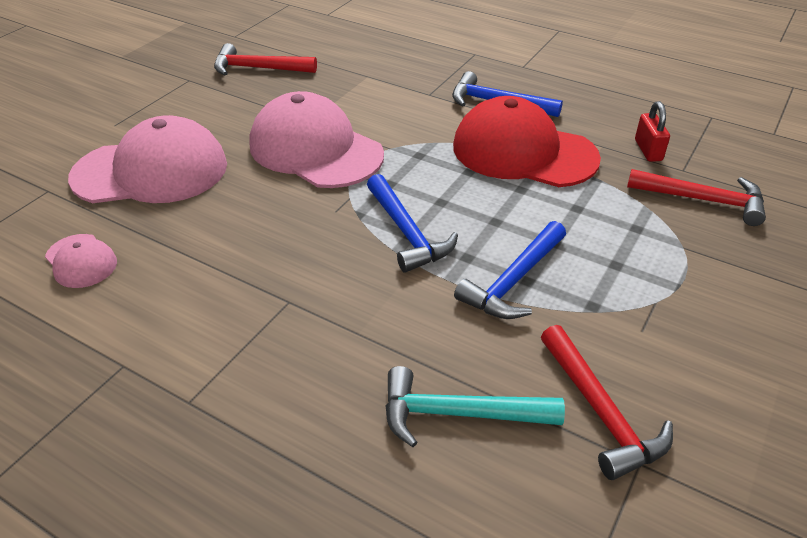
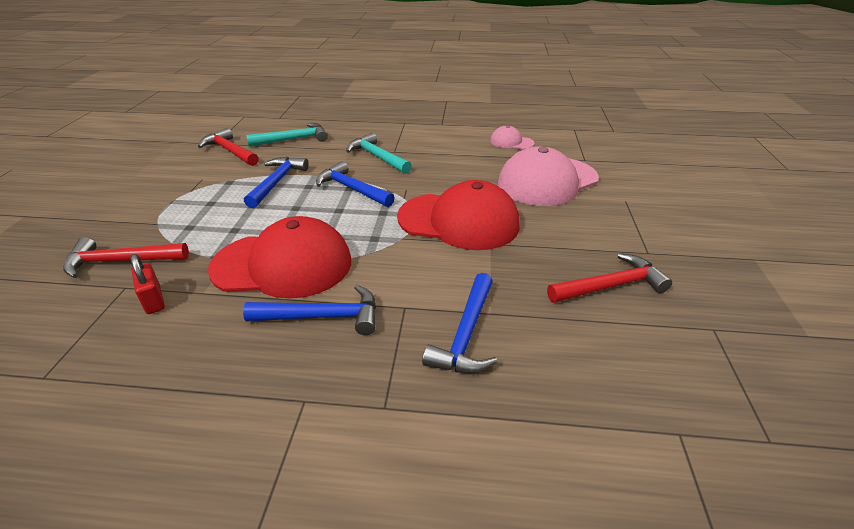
camera: 155 degrees right, 5 degrees down
(315, 149) = (459, 221): pink cap -> red cap
(327, 294) = (377, 157): none -> turquoise hammer
(397, 70) = (466, 334): none -> blue hammer

